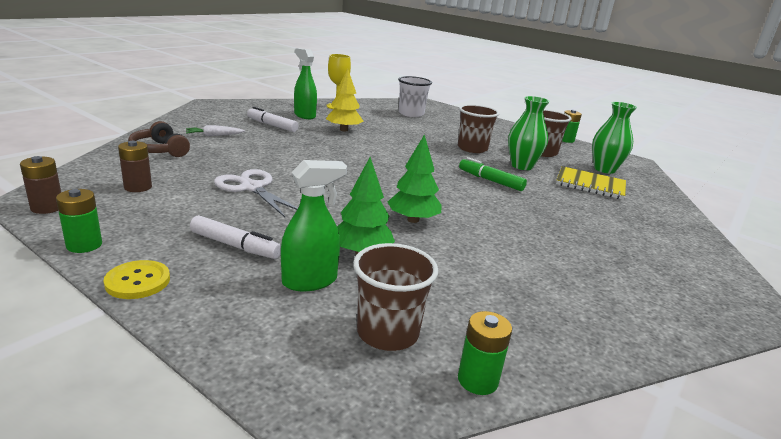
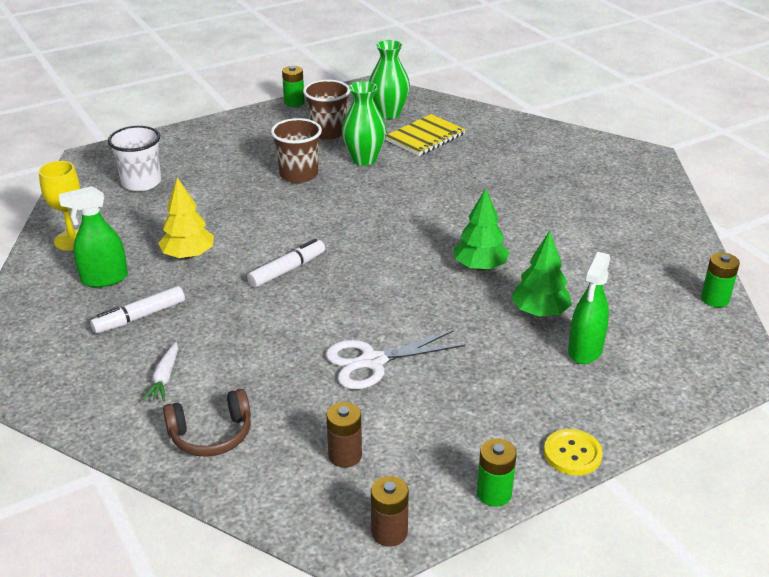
camera: 65 degrees left, 10 degrees up
(235, 246) = (513, 388): white marker -> white marker (287, 270)
(310, 281) = (585, 350): green spray bottle -> green spray bottle turned 150 degrees counterclockwise
(387, 333) = (661, 325): brown cup -> none
(490, 180) = (398, 192): green marker -> none

